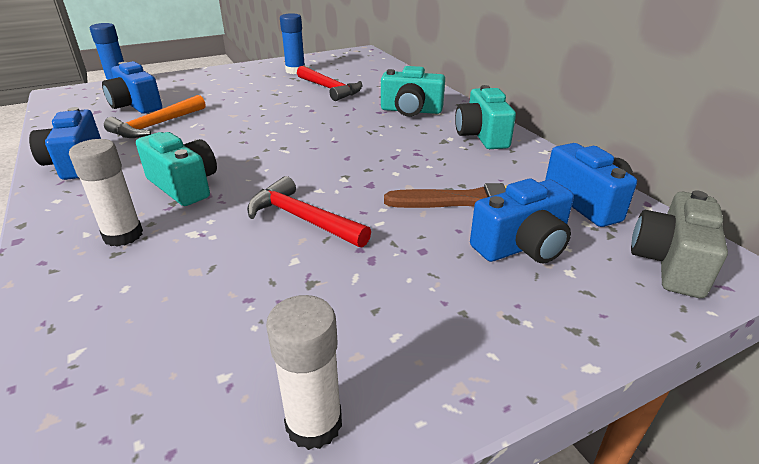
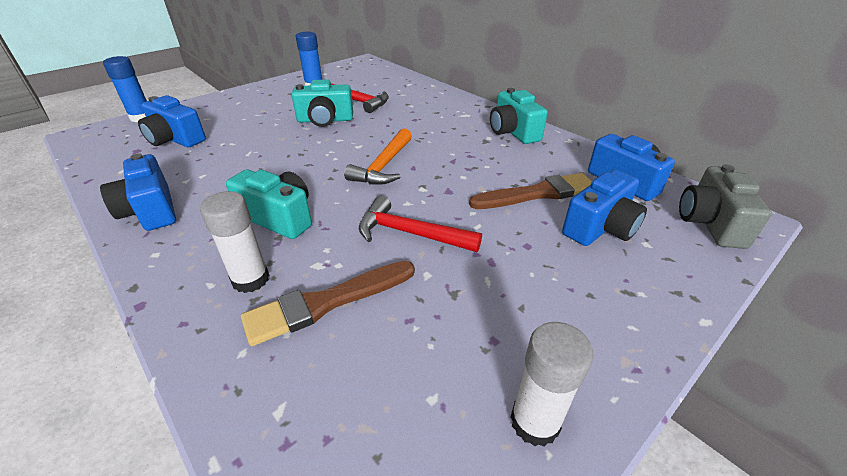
camera: 15 degrees left, 5 degrees up
(156, 125) = (211, 158): orange hammer -> orange hammer (384, 166)
(178, 268) = (326, 302): none -> brown brush
(411, 111) = (441, 115): turquoise camera -> turquoise camera (325, 120)

